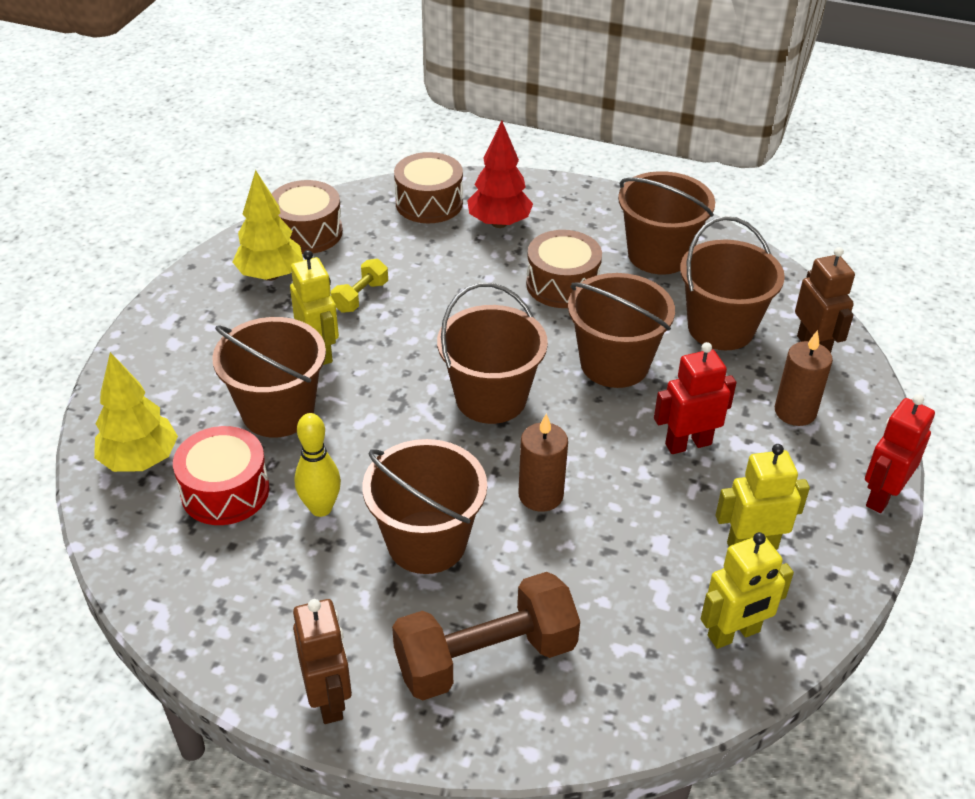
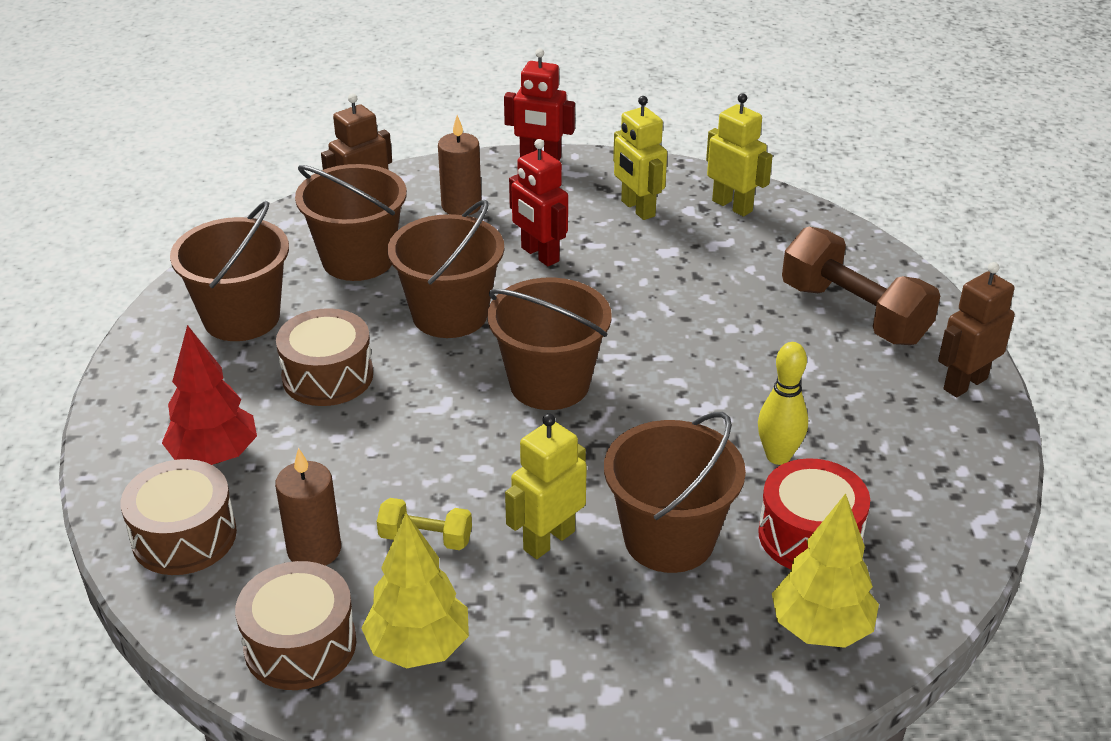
camera: 110 degrees left, 5 degrees down
(427, 542) = (765, 376): brown bucket -> none
(540, 495) = (660, 323): brown candle -> brown candle (314, 550)

